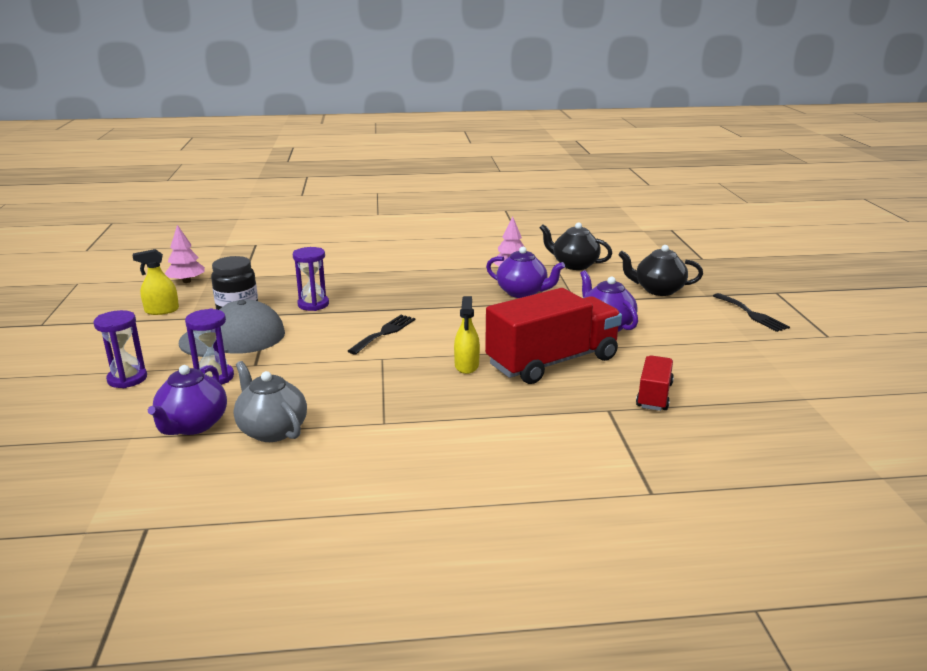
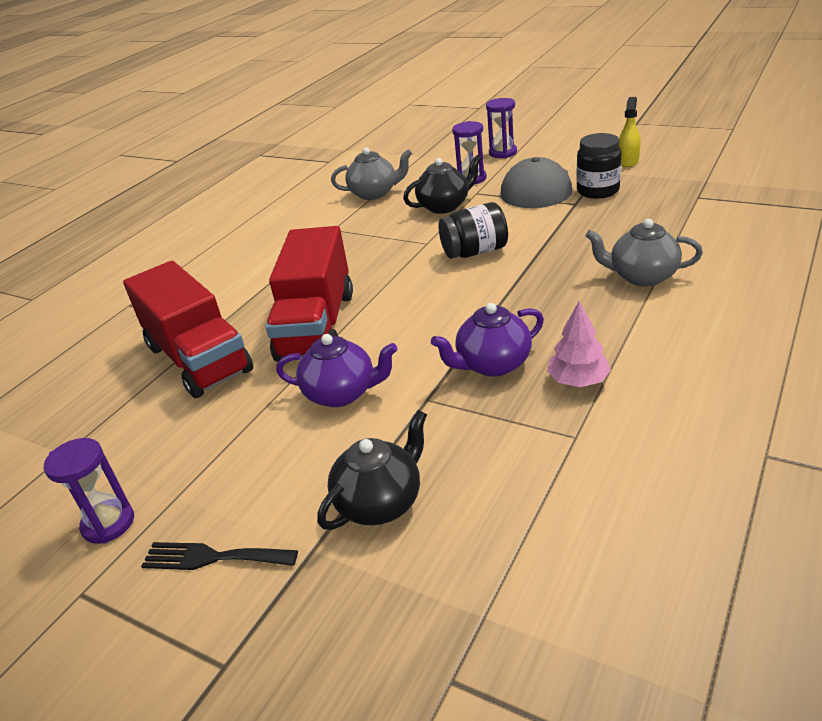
camera: 130 degrees right, 10 degrees up
(187, 281) = (702, 171): pink tree -> none
(193, 425) = (412, 171): purple teapot -> none
(313, 304) = (580, 226): purple hourglass -> purple hourglass (108, 523)
(382, 274) = (642, 276): none -> grey teapot
(384, 333) = (475, 252): black fork -> black jar
(466, 365) = (366, 279): yellow spray bottle -> none
(574, 265) = (556, 458): black teapot -> black teapot (445, 206)
(654, 395) = (199, 359): red truck -> red truck, size x2.01

